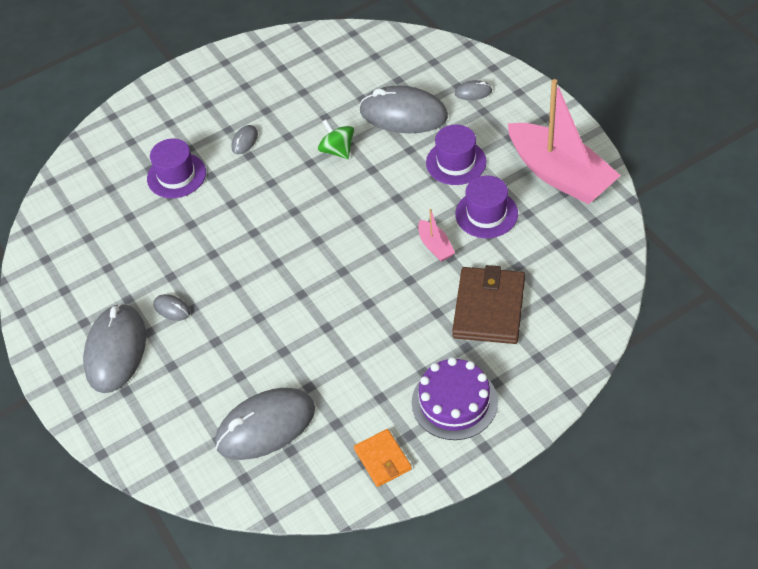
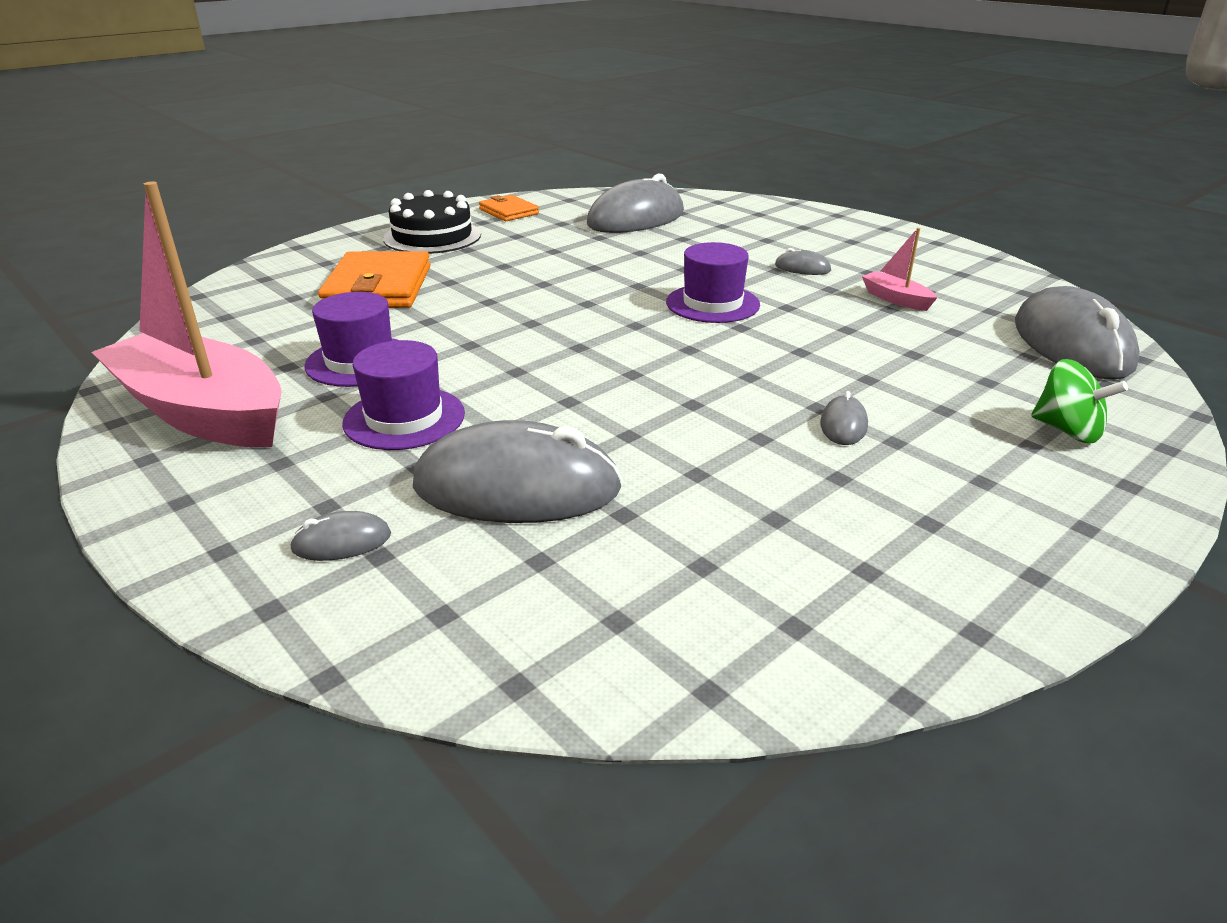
camera: 165 degrees right, 20 degrees down
(116, 350) = (841, 243): grey mouse -> grey mouse (1071, 344)
(176, 175) = (928, 375): purple hat -> purple hat (712, 303)
(337, 150) = (646, 422): green spinning top -> green spinning top (1067, 430)
(435, 246) = (450, 328): pink boat -> pink boat (896, 299)
(454, 402) = (432, 237): purple cake -> black cake
(489, 308) = (378, 287): brown wallet -> orange wallet

